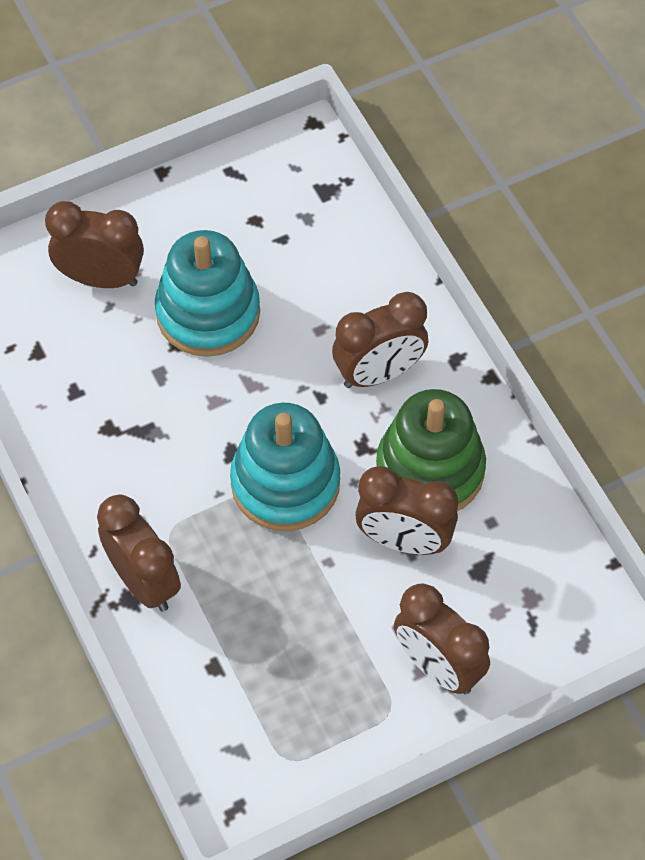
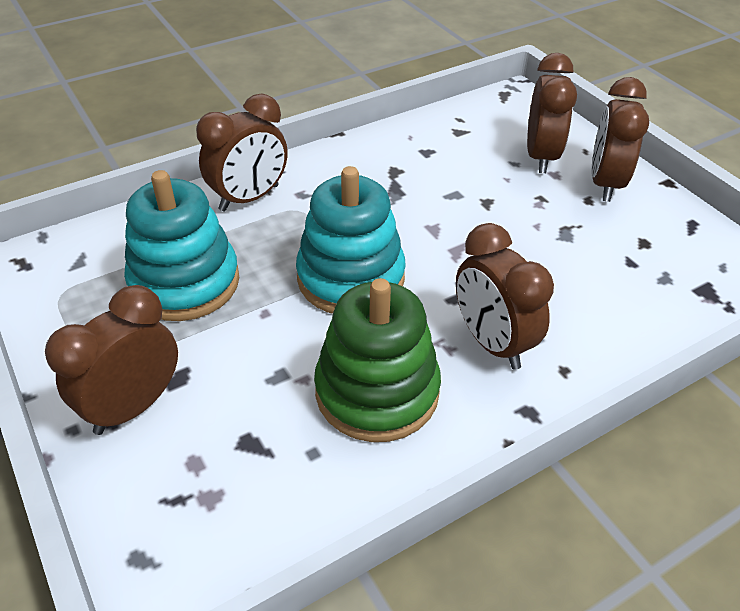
camera: 85 degrees right, 15 degrees down
(208, 313) = (527, 218): turquoise stacking toy -> turquoise stacking toy (185, 282)
(404, 540) = (288, 371): brown clock -> brown clock (605, 183)

